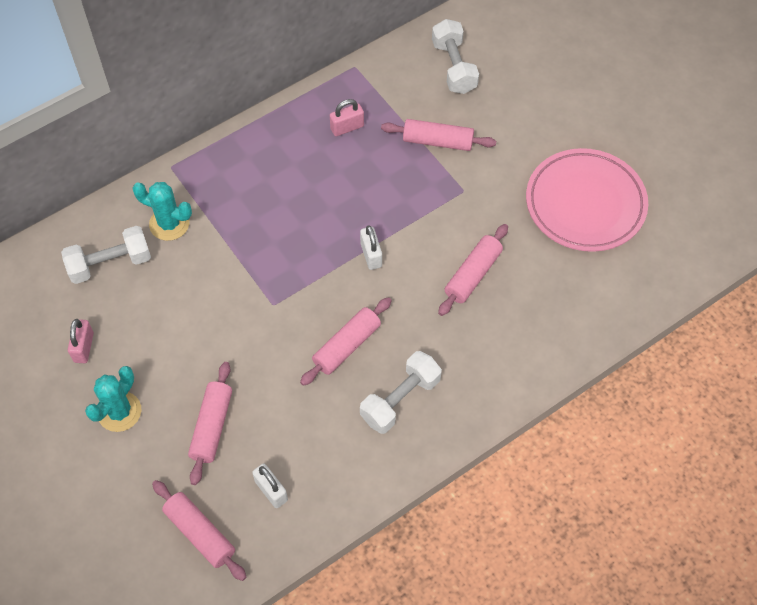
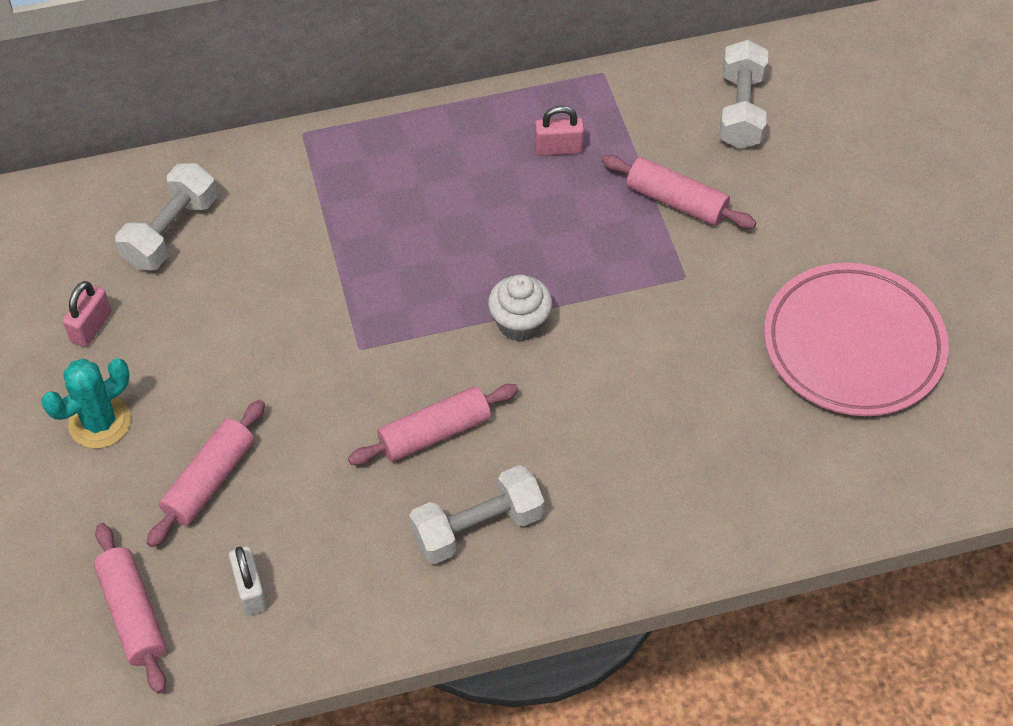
camera: 20 degrees right, 5 degrees down
(110, 264) = (171, 232): white dumbbell -> white dumbbell turned 60 degrees counterclockwise
(169, 224) = (269, 204): turquoise cactus -> none
(371, 255) = (519, 324): white padlock -> white cupcake
(473, 275) = (650, 393): pink rolling pin -> none

